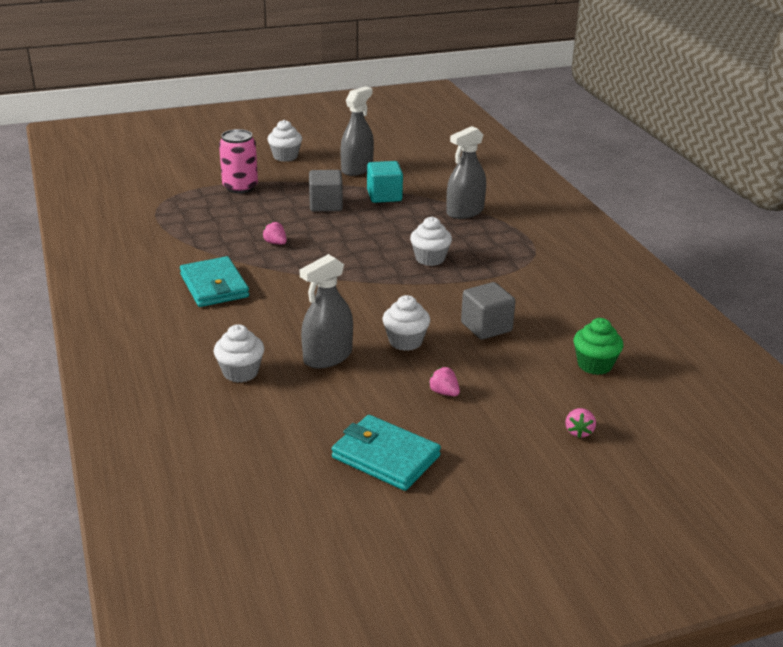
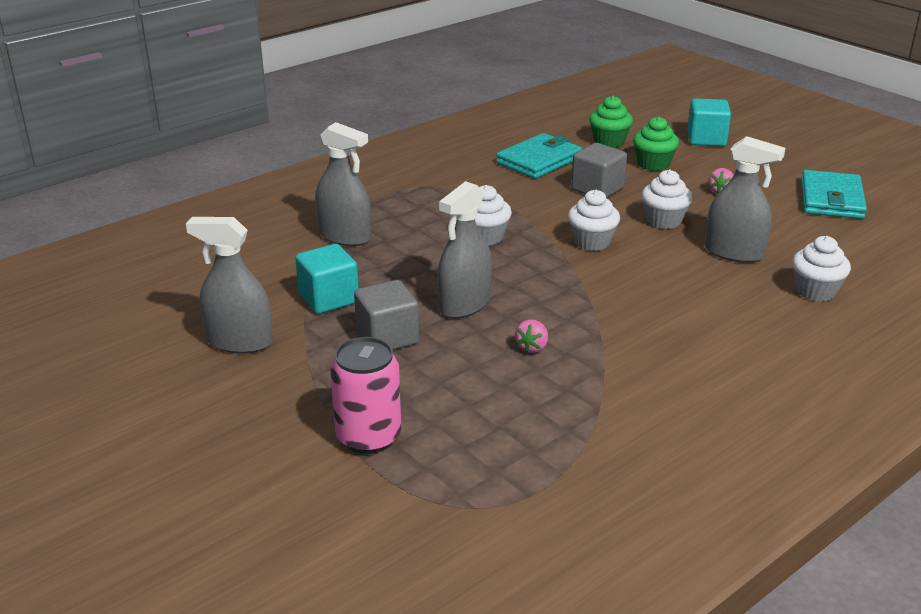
camera: 110 degrees left, 0 degrees up
(214, 286) = (680, 360): turquoise wallet -> turquoise wallet (539, 160)
(285, 156) = (213, 427): white cupcake -> white cupcake (592, 242)
(343, 233) = (464, 304): none -> grey spray bottle
(527, 374) = (653, 164): none -> green cupcake
(579, 432) = (706, 139): pink strawberry -> turquoise cube

